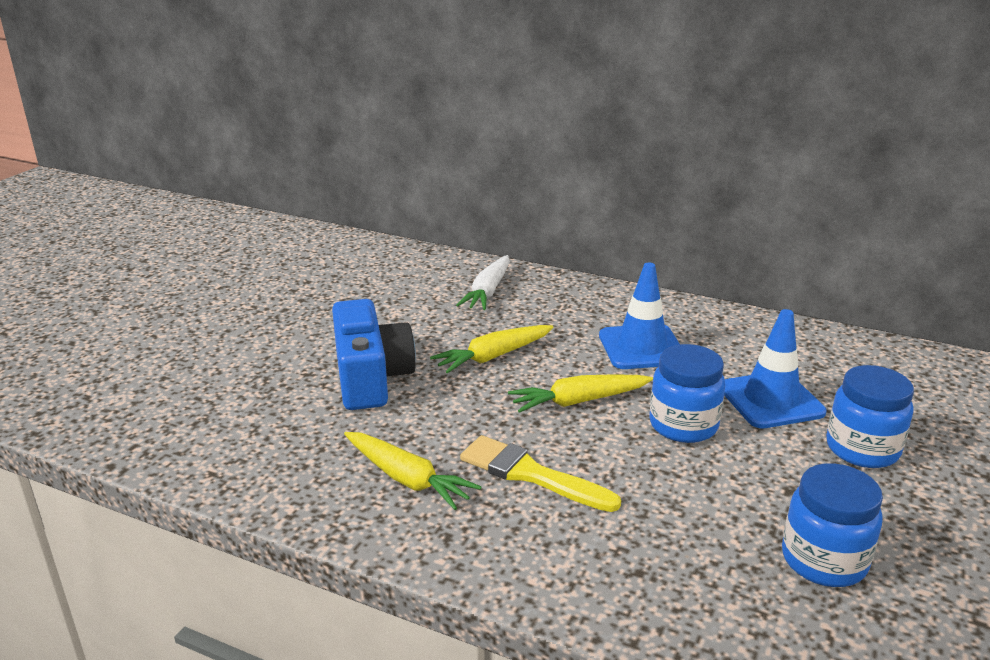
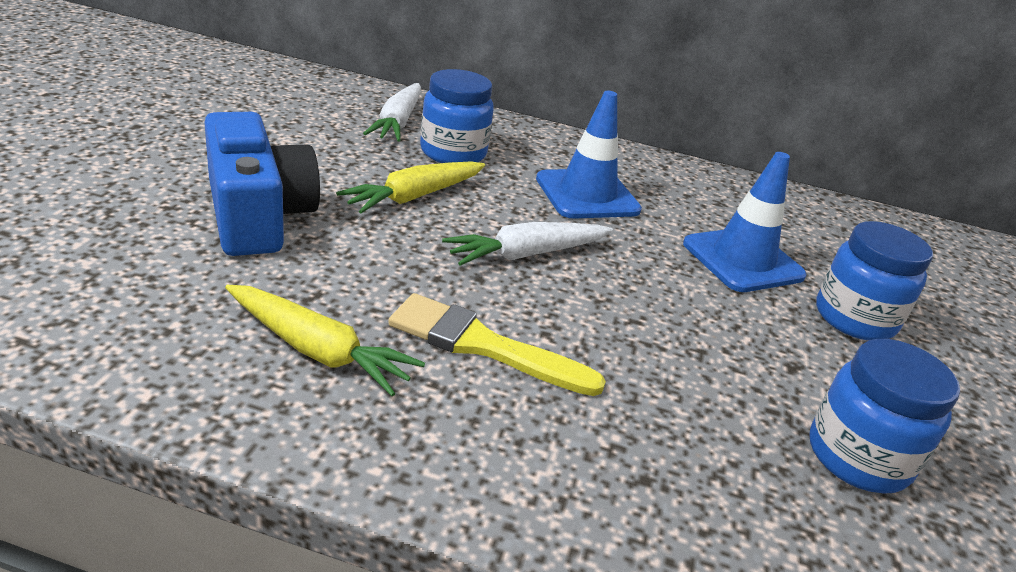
camera: 15 degrees left, 5 degrees up
(579, 401) = (527, 254): yellow carrot -> white carrot
(683, 425) = (654, 286): blue jar -> blue jar (453, 153)

